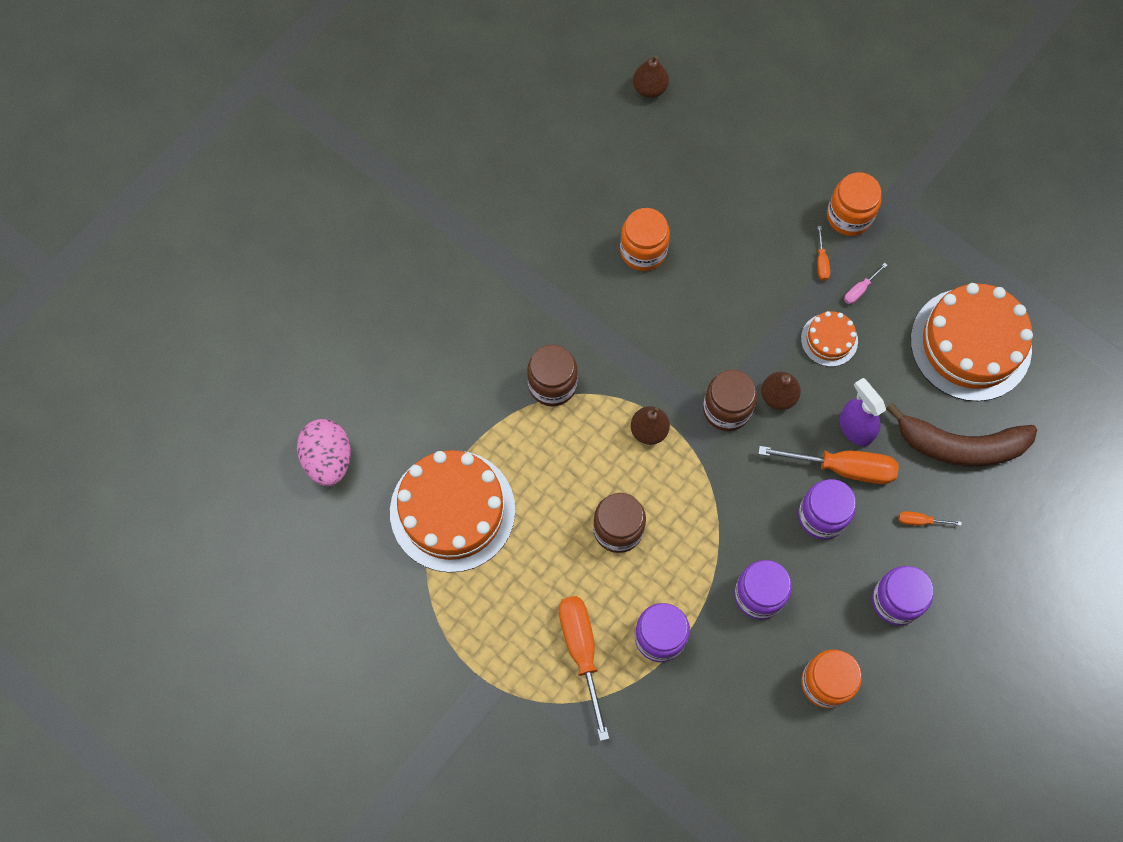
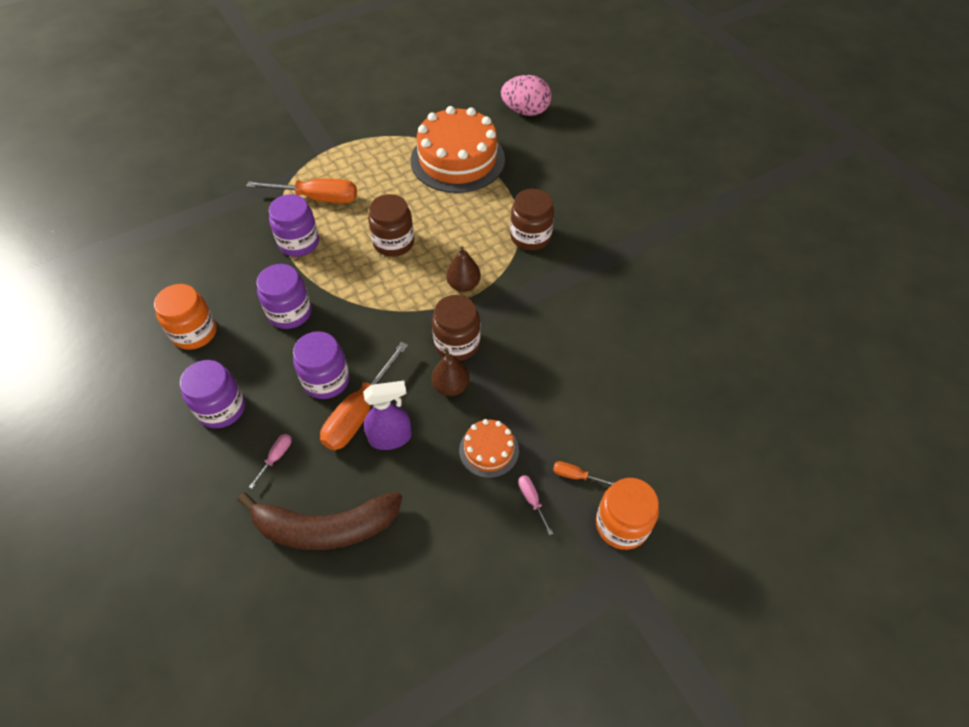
camera: 110 degrees right, 15 degrees down
(643, 251) = (634, 331): orange jar -> none
(650, 88) = (816, 391): brown pear -> none
(919, 521) = (276, 457): orange screwdriver -> pink screwdriver
(960, 445) = (326, 527): brown banana -> brown banana turned 120 degrees counterclockwise
(970, 344) = (427, 589): orange cake -> none

